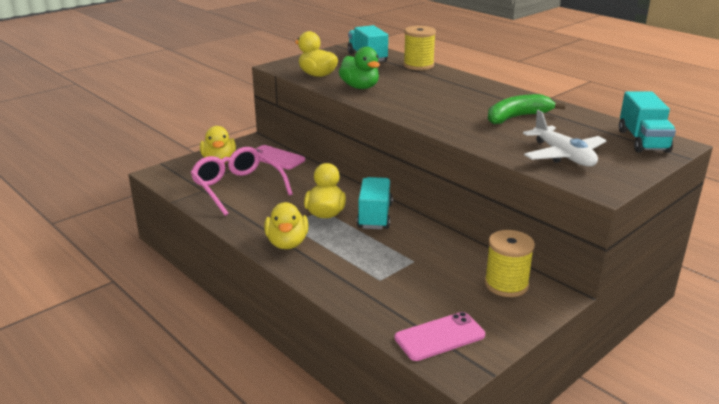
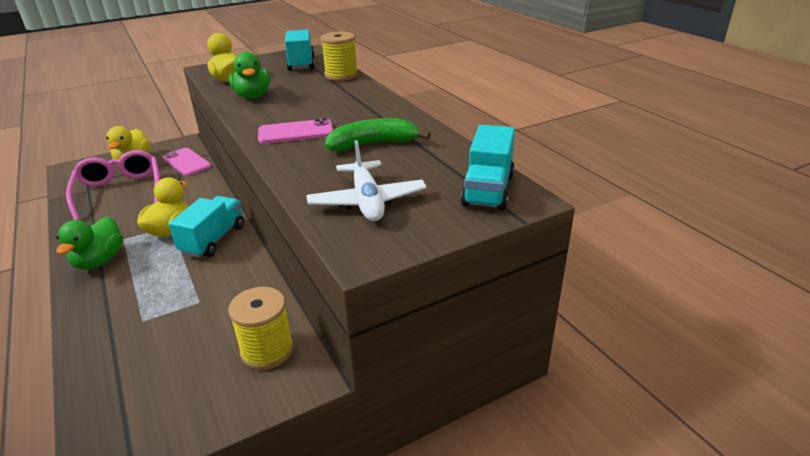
camera: 15 degrees right, 5 degrees up
(287, 243) = (99, 261): yellow duck -> green duck
(439, 336) = (128, 412): pink phone -> pink phone (295, 132)

